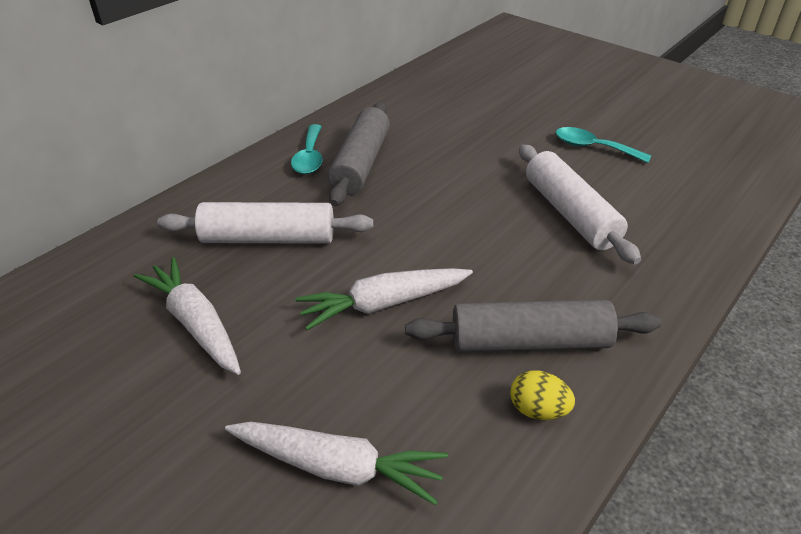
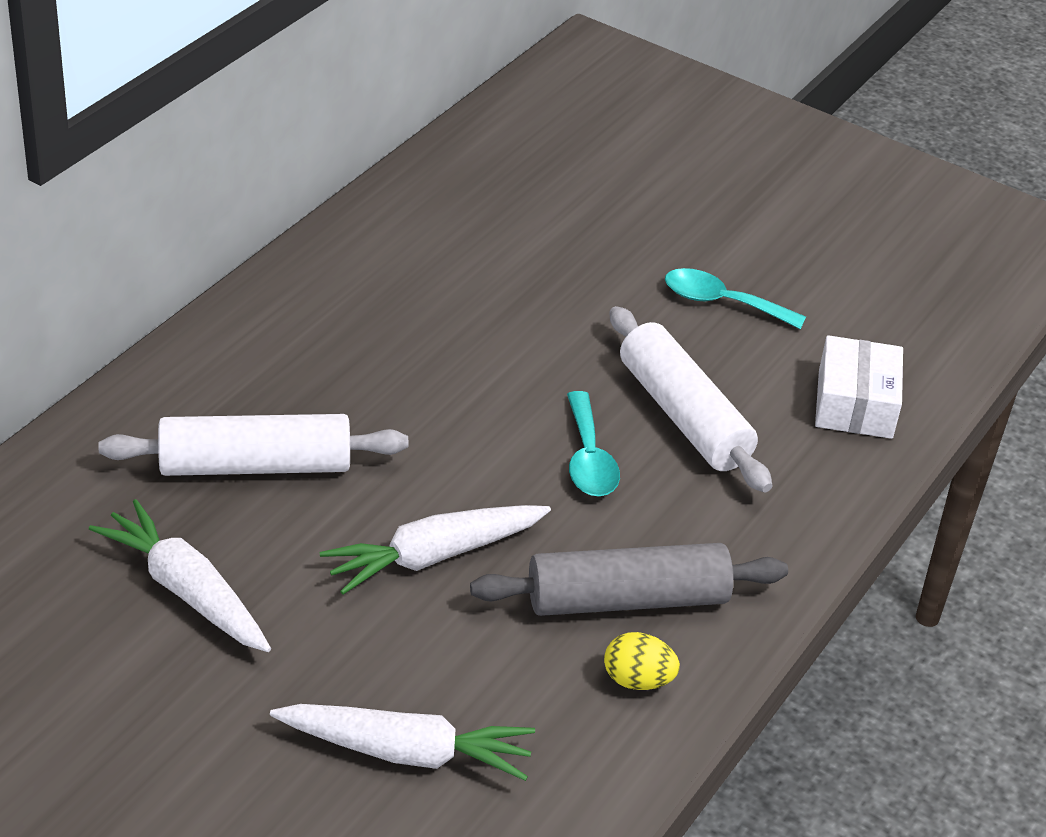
camera: 10 degrees left, 0 degrees up
(309, 157) = (287, 327): turquoise spoon -> turquoise spoon (588, 459)
(361, 164) = (369, 337): grey rolling pin -> none
(692, 208) = (855, 404): none -> white box

